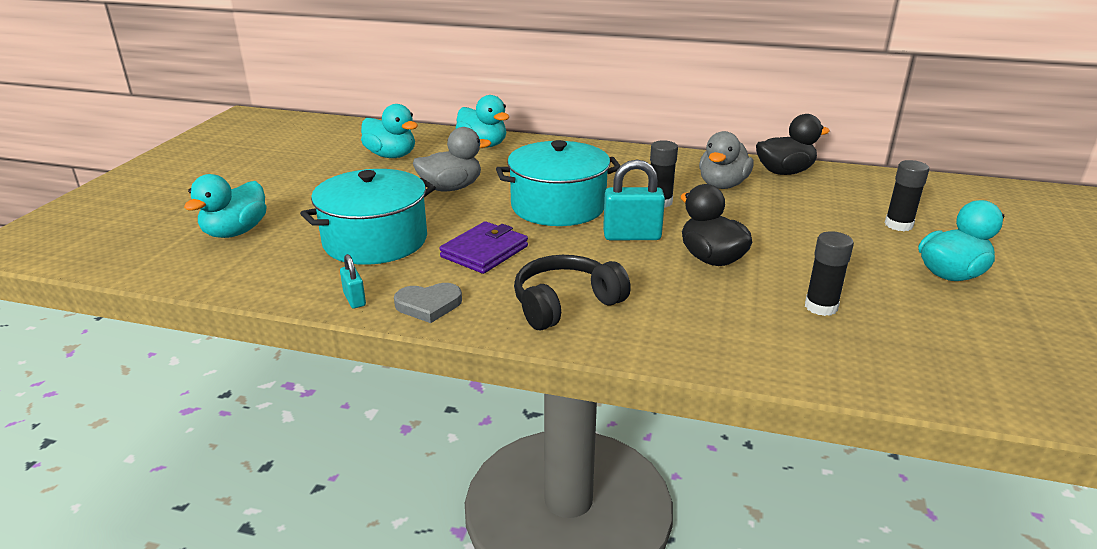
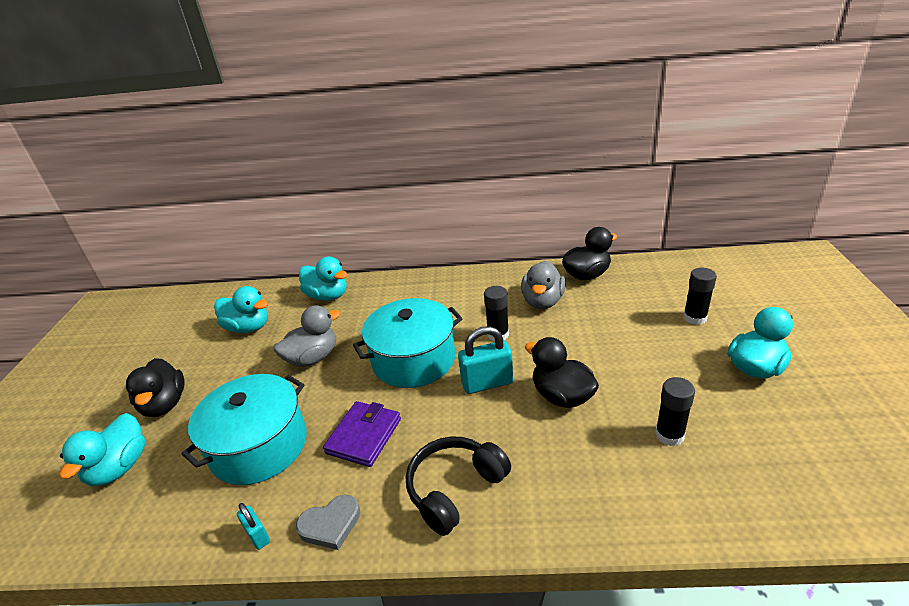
camera: 10 degrees left, 5 degrees up
(290, 197) = (165, 404): none -> black duck

